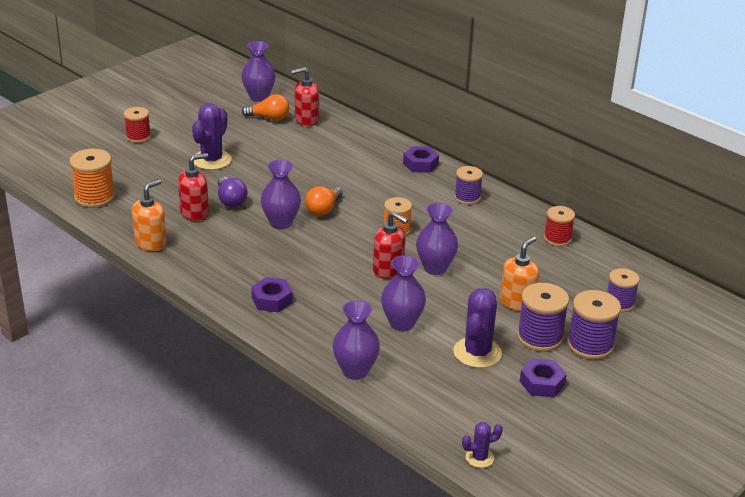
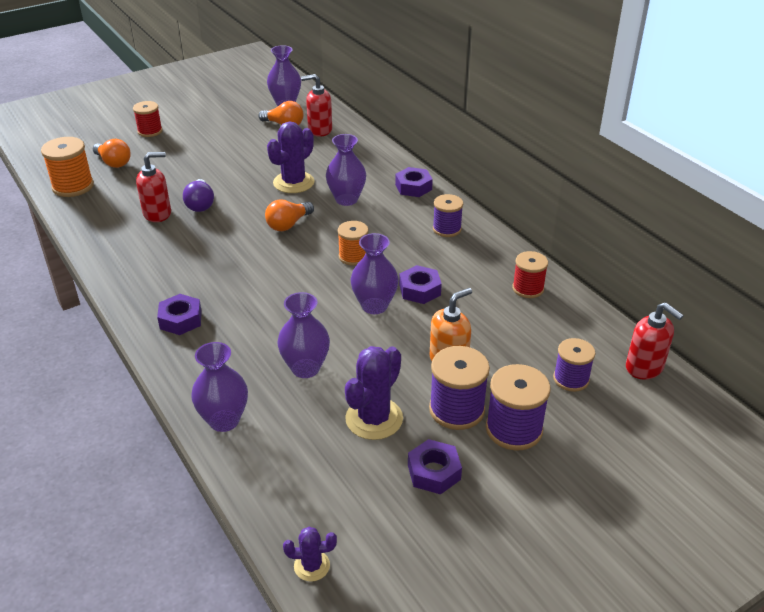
camera: 15 degrees right, 5 degrees up
(121, 171) = (113, 163): none -> orange light bulb
(151, 243) = (96, 240): orange soap dispenser -> none
(212, 160) = (205, 161): purple cactus -> purple cactus (293, 182)
(281, 223) = (237, 234): purple vase -> purple vase (346, 199)
(388, 270) = (322, 301): red soap dispenser -> red soap dispenser (644, 367)
(467, 251) = (419, 290): none -> purple nut

